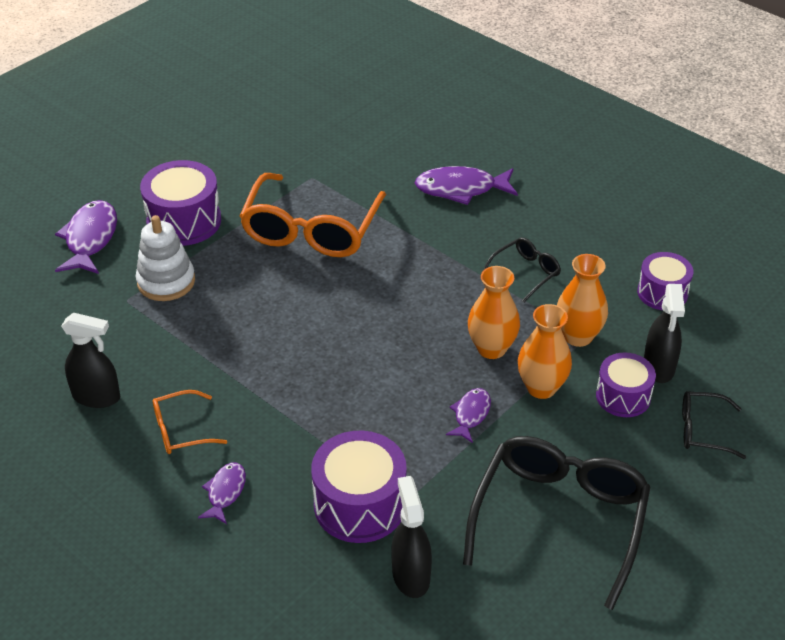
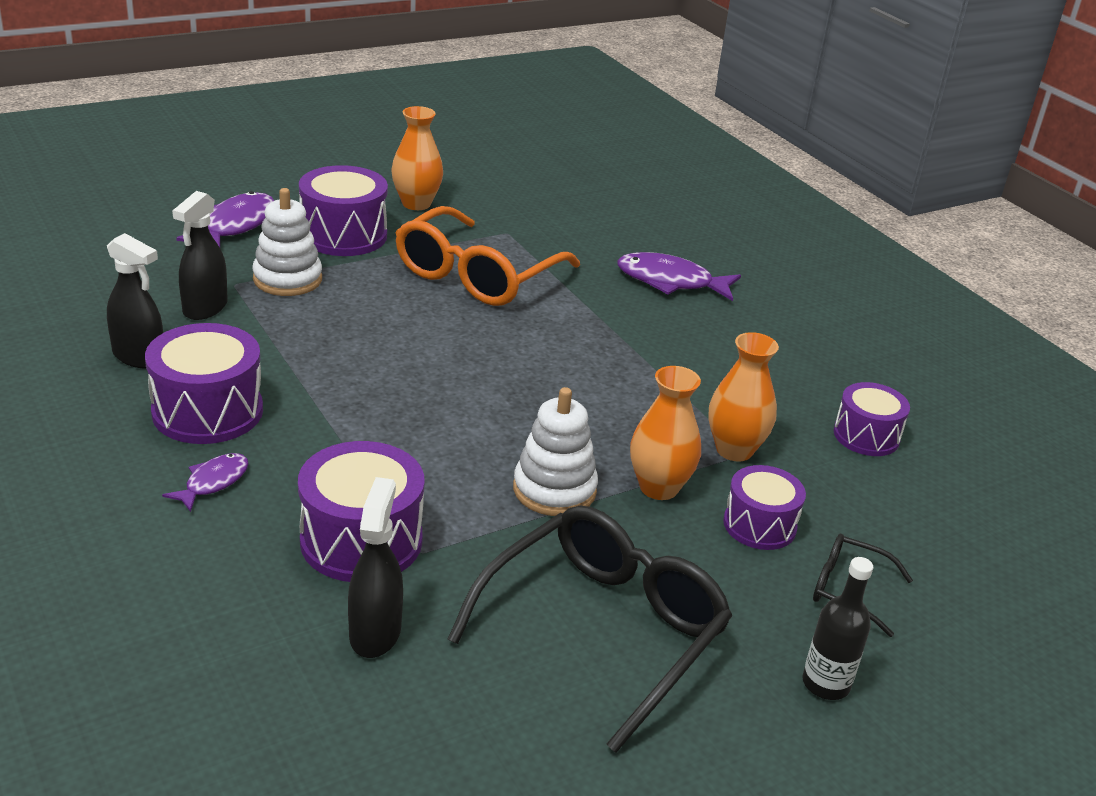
camera: 15 degrees right, 10 degrees down
(182, 430) = (207, 411): orange glasses -> purple drum
(471, 414) = (554, 490): purple fish -> white stacking toy
(491, 348) = (619, 433): orange vase -> orange vase (416, 204)
(525, 273) = (702, 374): black glasses -> none
(658, 367) = (822, 508): black spray bottle -> black spray bottle (205, 308)
(718, 510) = (825, 684): none -> black bottle

